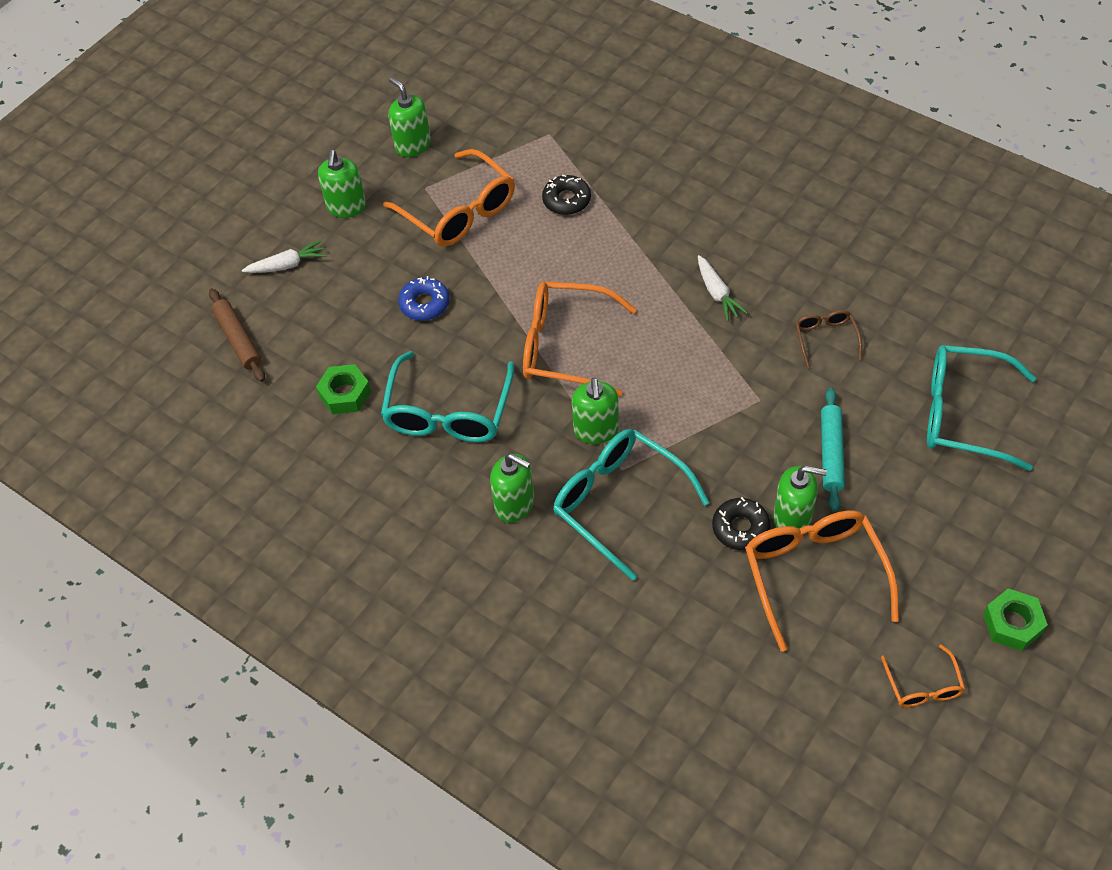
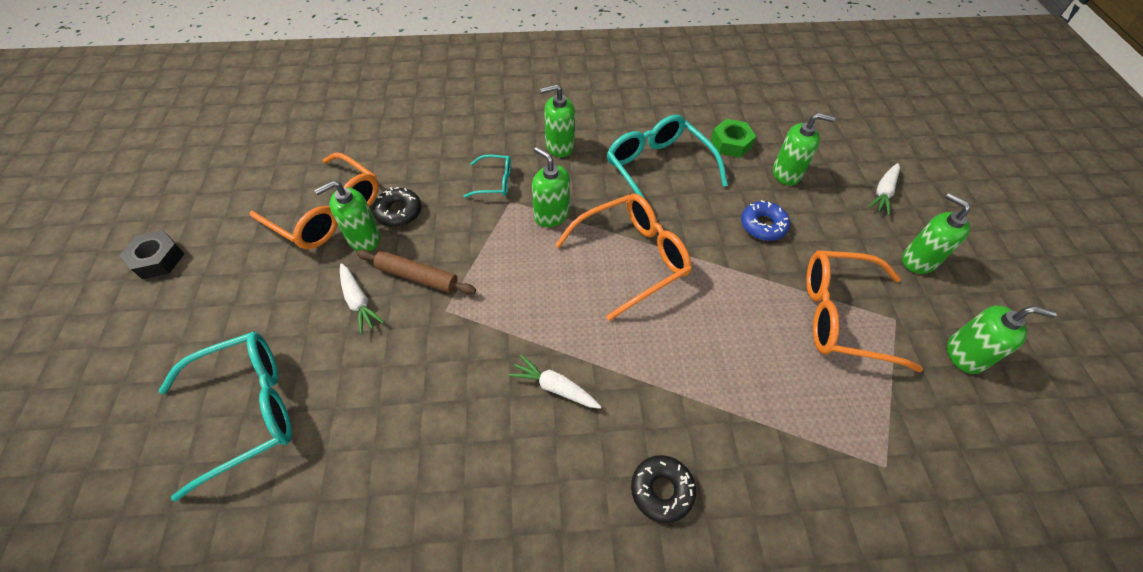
camera: 135 degrees right, 0 degrees up
(238, 340) = (833, 134): brown rolling pin -> brown rolling pin (417, 277)
(339, 332) = (786, 173): none -> green soap dispenser
(566, 200) = (777, 394): black donut -> black donut (661, 490)
(619, 502) = (495, 182): turquoise glasses -> turquoise glasses, size x0.51
(825, 339) = (421, 406): brown glasses -> none
(831, 453) = (358, 302): turquoise rolling pin -> white carrot
(923, 686) = (219, 191): orange glasses -> none
(1012, 623) = (158, 259): green nut -> black nut

